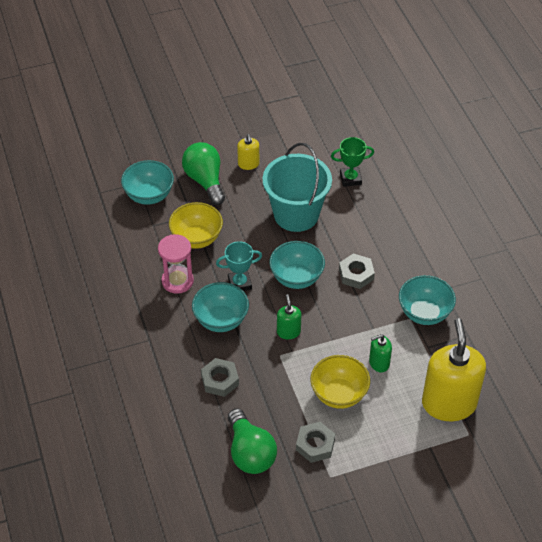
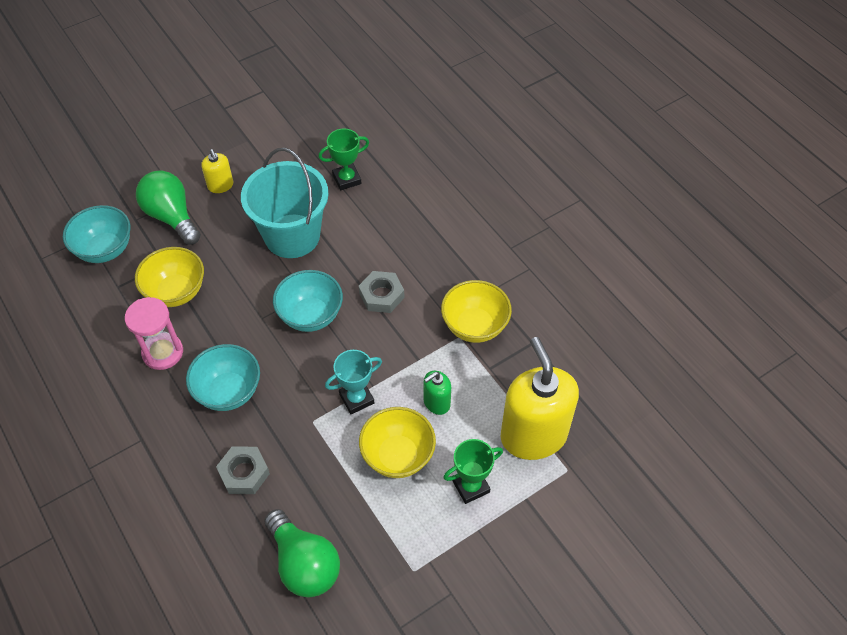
camera: 15 degrees left, 5 degrees up
(239, 283) = (242, 338): turquoise trophy -> turquoise trophy (356, 398)
(288, 332) = (316, 388): green soap dispenser -> none
(315, 445) = (384, 532): grey nut -> none
(389, 429) = (471, 486): none -> green trophy
(424, 313) = (474, 326): turquoise bowl -> yellow bowl

